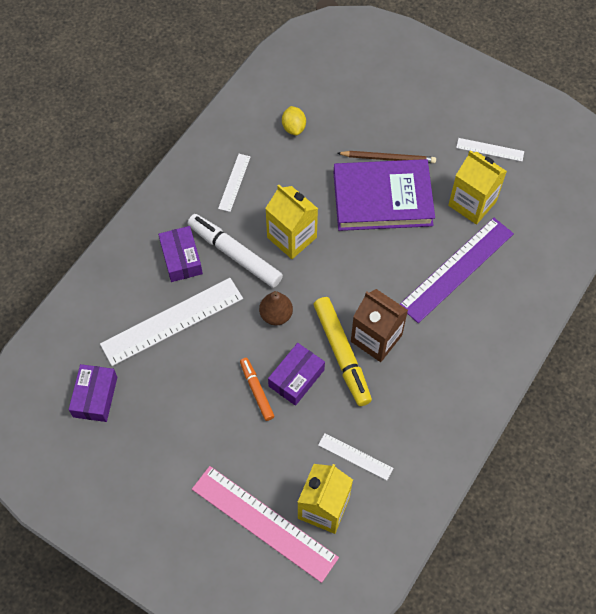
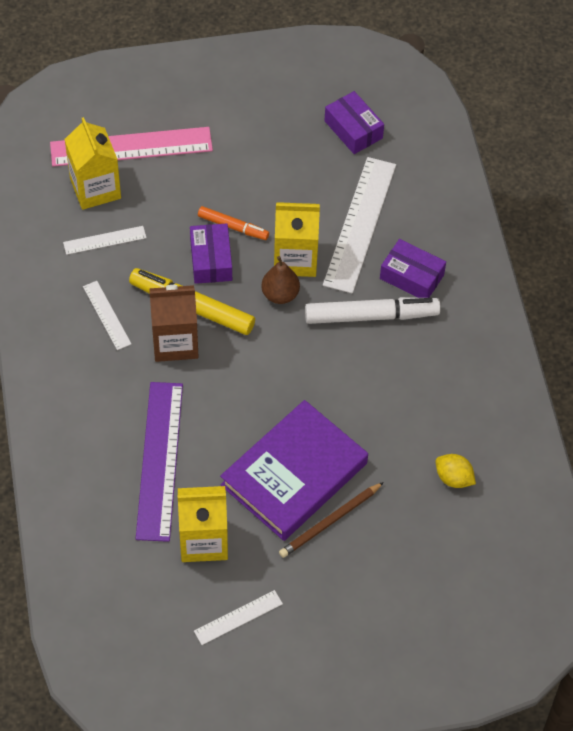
camera: 135 degrees right, 5 degrees down
(234, 182) = (445, 378): white ruler -> white ruler (107, 315)
(292, 237) = (338, 370): yellow carton -> yellow carton (295, 259)

